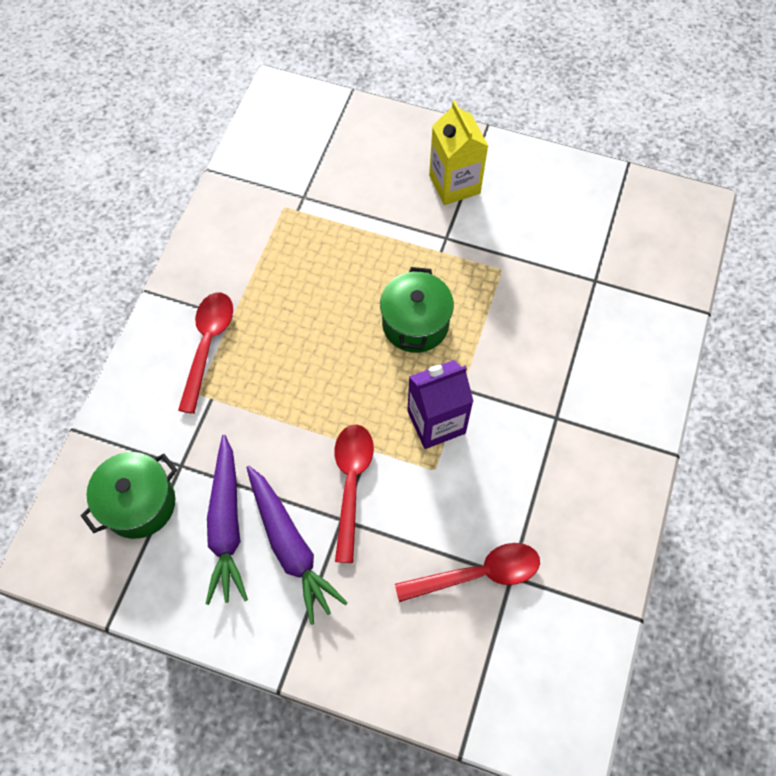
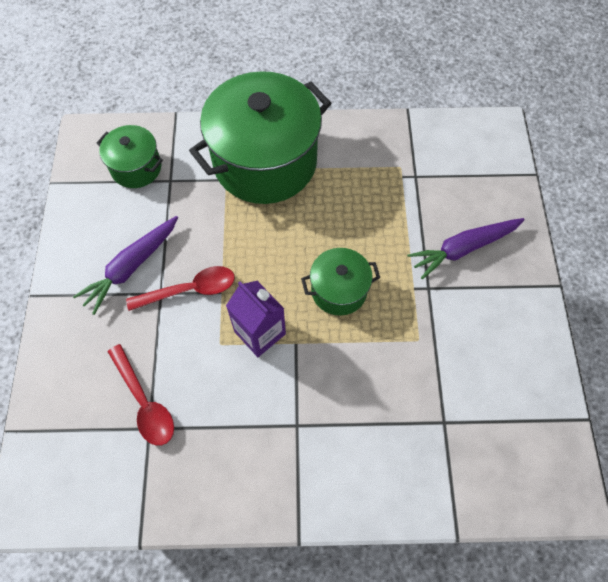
camera: 70 degrees right, 0 degrees up
(207, 345) = (265, 162): red spoon -> green pot
(226, 525) = (136, 223): purple carrot -> purple carrot (463, 249)
(454, 184) = (484, 278): yellow carton -> none

